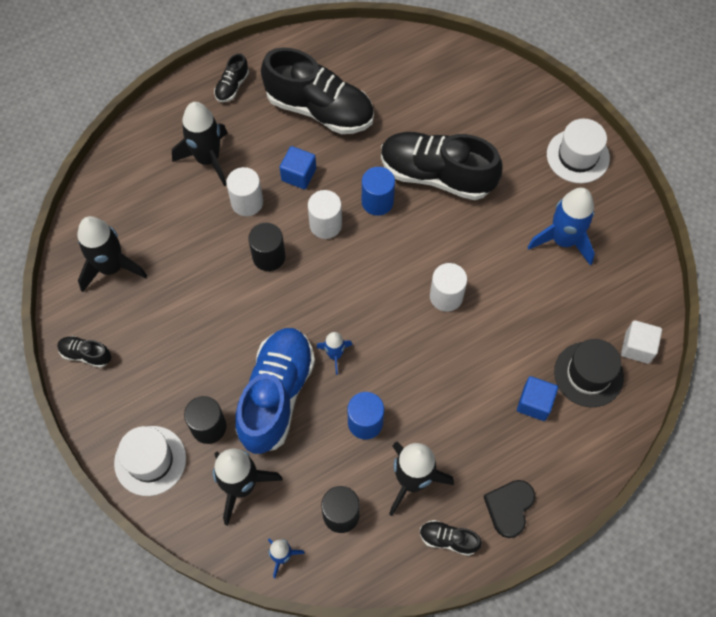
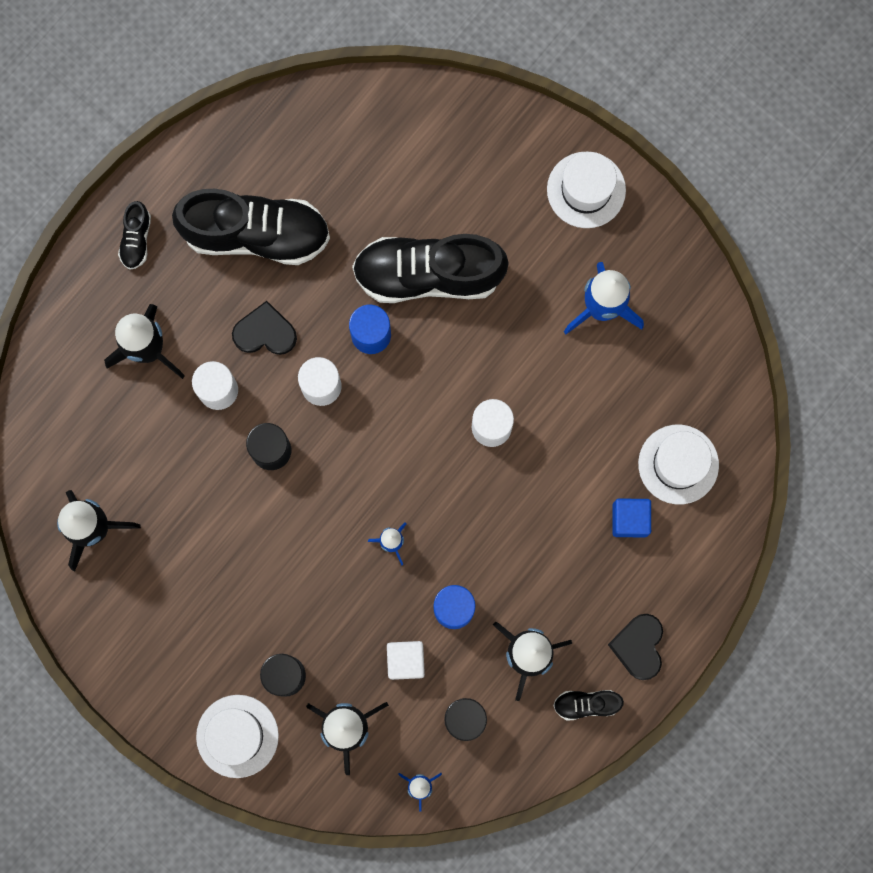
camera: 20 degrees left, 15 degrees up
(86, 354) = (113, 643): black shoe -> none
(276, 395) = (345, 613): blue shoe -> none
(298, 175) = (265, 332): blue cube -> black heart
(588, 374) = (678, 464): black hat -> white hat
(637, 347) = (722, 412): white cube -> white cube (406, 660)

